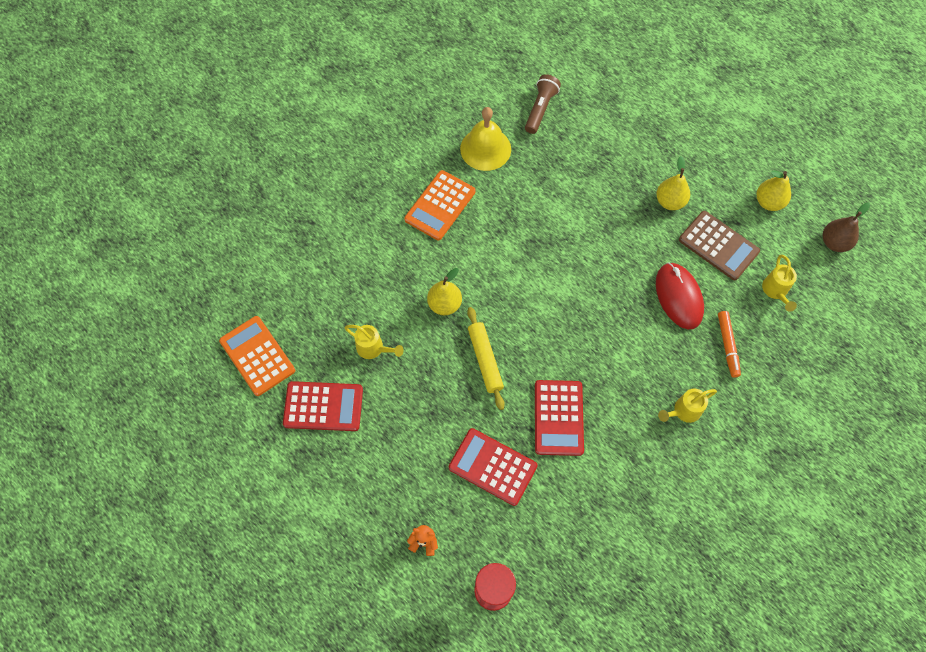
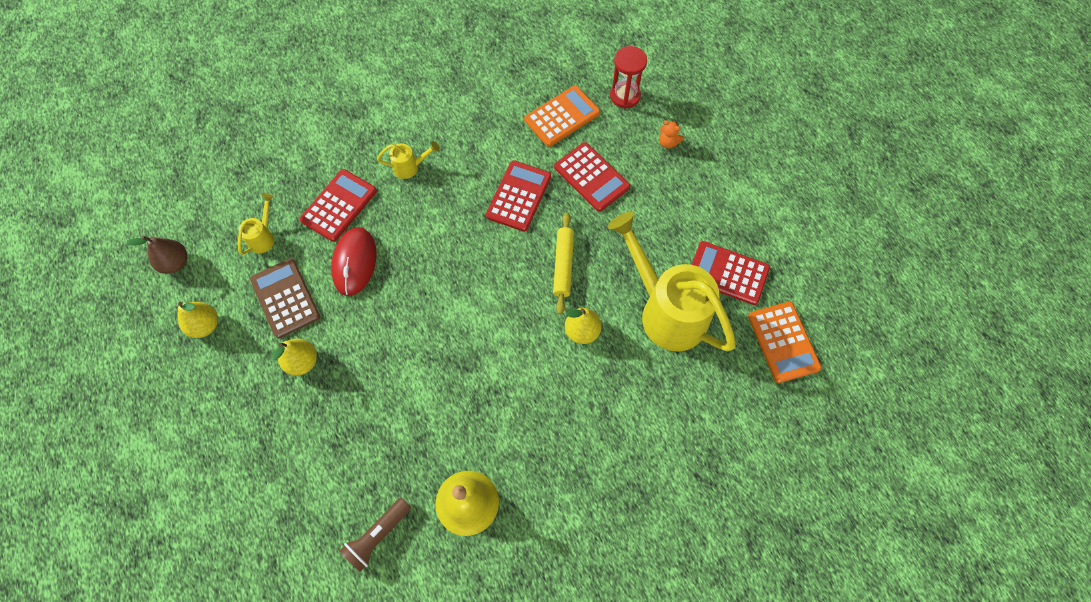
camera: 160 degrees left, 0 degrees up
(373, 348) = (666, 311): yellow watering can -> yellow watering can, size x2.40
(440, 205) = (547, 445): orange calculator -> orange calculator (562, 116)
(727, 345) = (339, 205): orange marker -> red calculator

